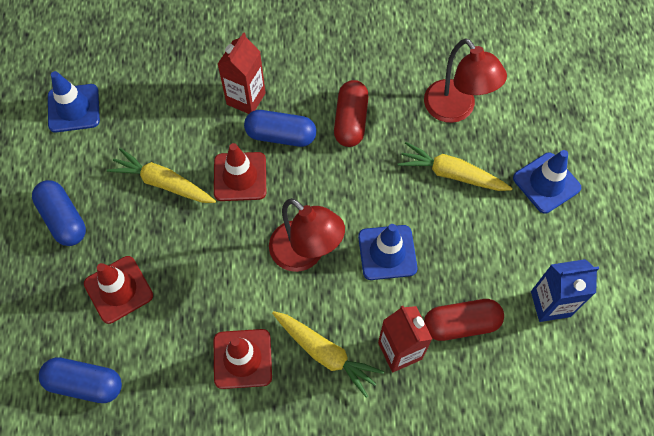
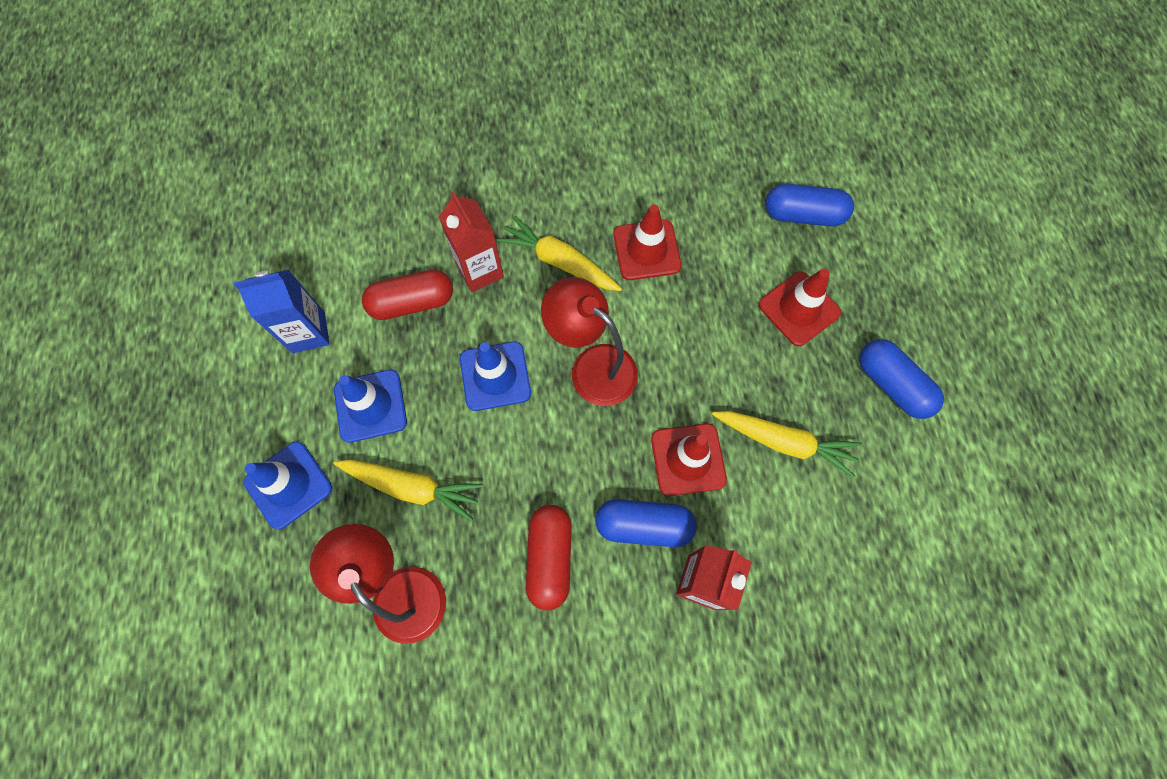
camera: 175 degrees right, 5 degrees up
(74, 108) = (939, 543): blue traffic cone -> blue traffic cone (370, 406)

